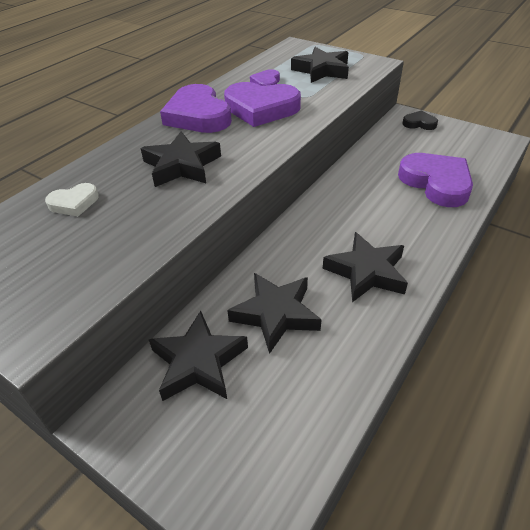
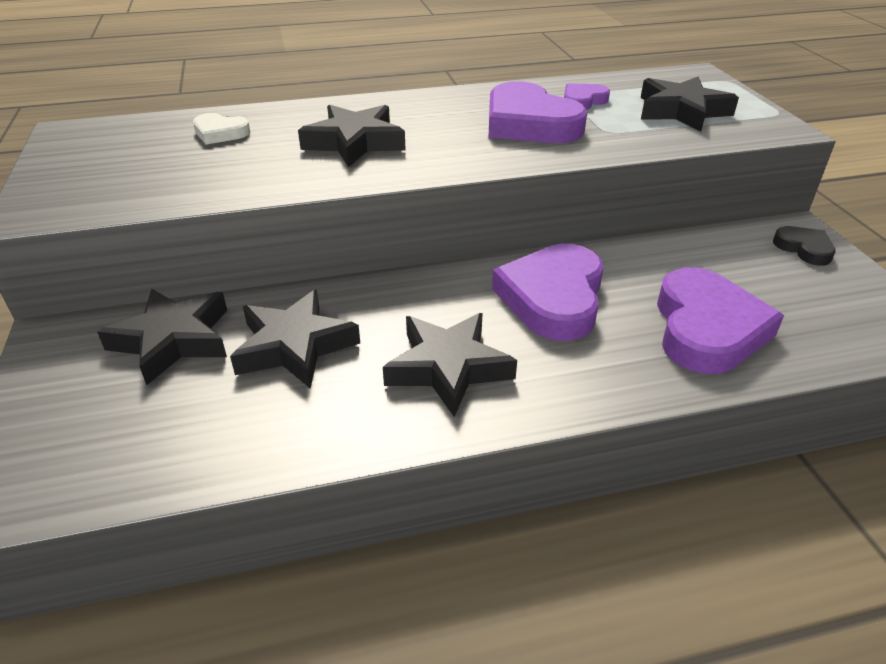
camera: 40 degrees right, 5 degrees down
(198, 115) = (450, 105): purple heart -> purple heart (553, 298)

